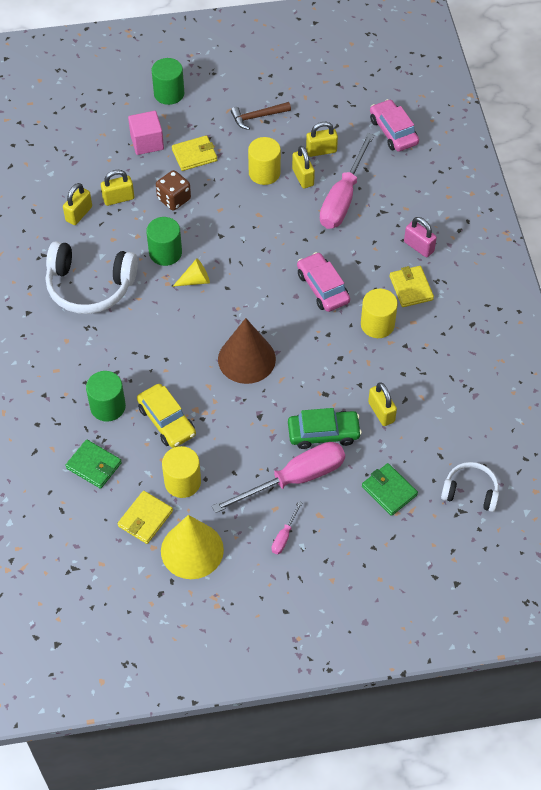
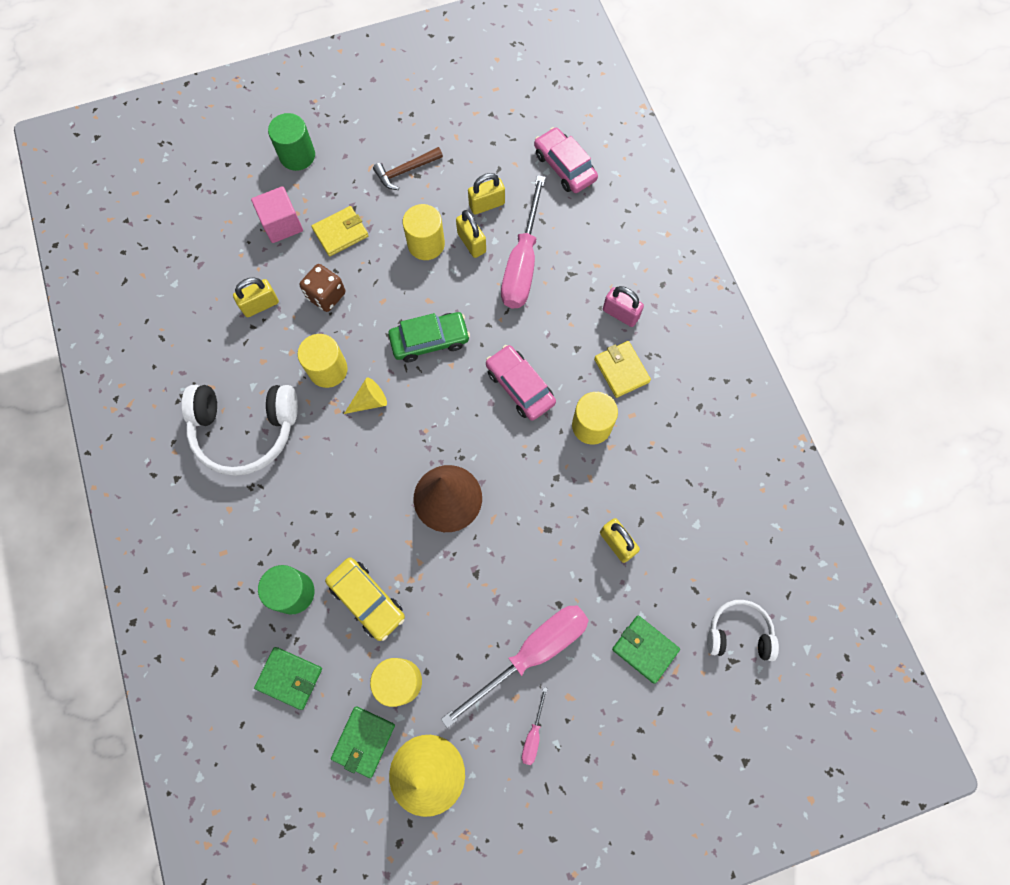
camera: 10 degrees left, 15 degrees up
(79, 214) = (216, 333): yellow padlock -> none
(145, 519) = (364, 741): yellow wallet -> green wallet
(165, 253) = (328, 369): green cylinder -> yellow cylinder
(323, 433) = (555, 584): green car -> green car (430, 340)

